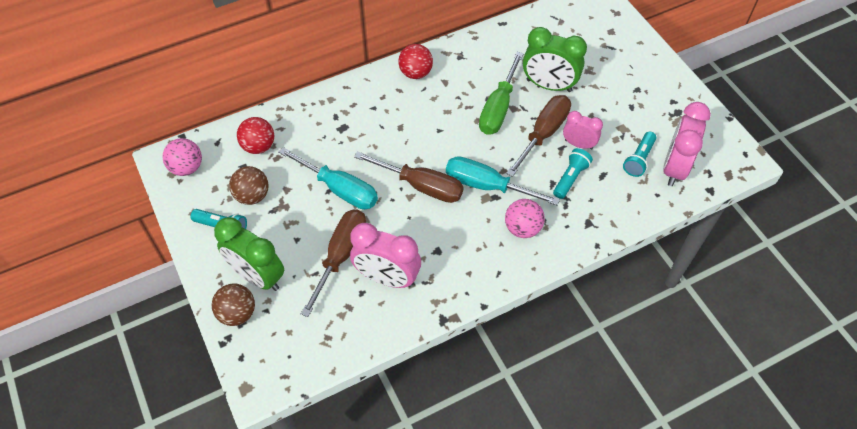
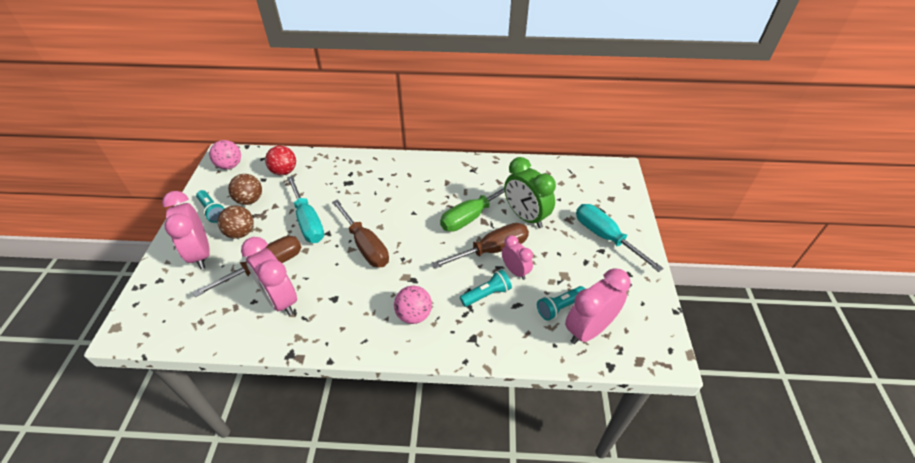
camera: 30 degrees right, 10 degrees down
(237, 313) = (164, 272): brown ball -> brown ball (241, 233)
(257, 276) = (200, 254): green clock -> pink clock
(415, 73) = (430, 168): red ball -> none
(487, 186) = (414, 269): turquoise screwdriver -> turquoise screwdriver (605, 237)

